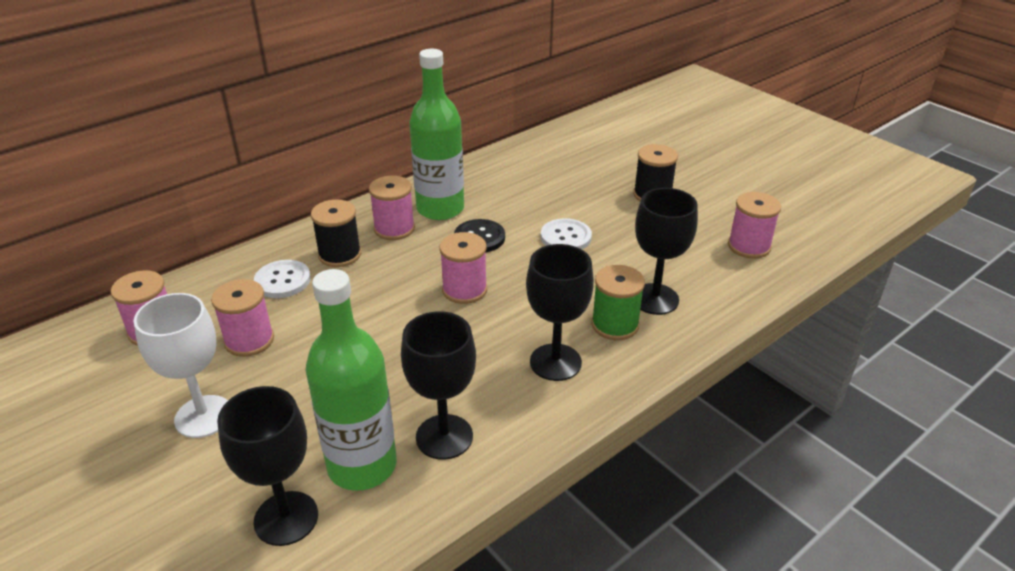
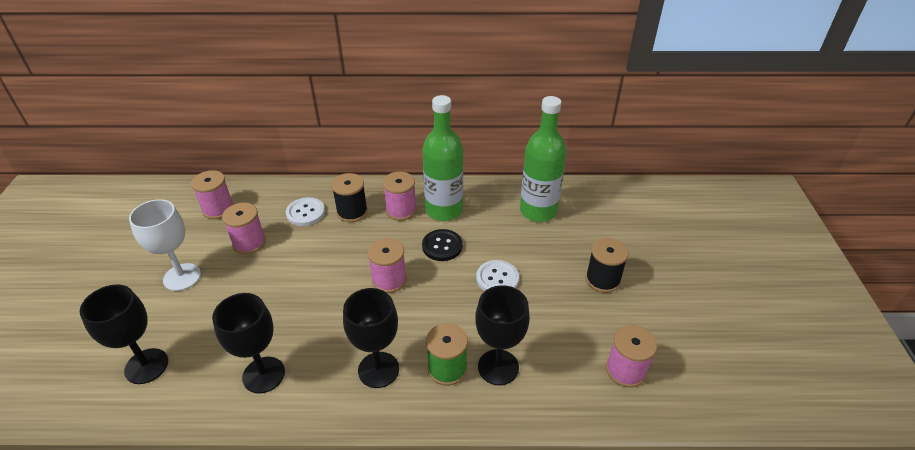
camera: 40 degrees right, 5 degrees up
(362, 465) = (209, 361): green bottle -> green bottle (538, 211)

